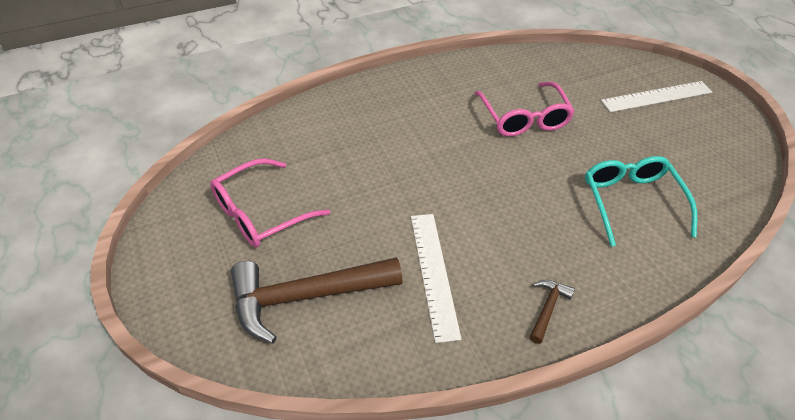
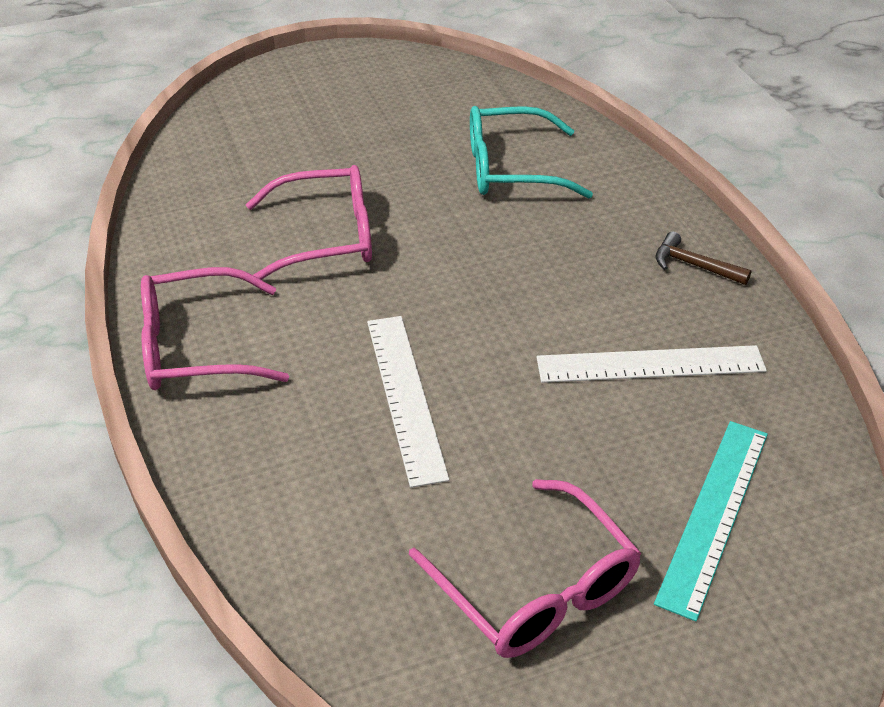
camera: 85 degrees left, 5 degrees down
(306, 297) = (713, 514): brown hammer -> turquoise ruler
(422, 81) = (196, 347): none -> pink glasses
(656, 97) = (302, 107): white ruler -> white ruler (406, 396)

